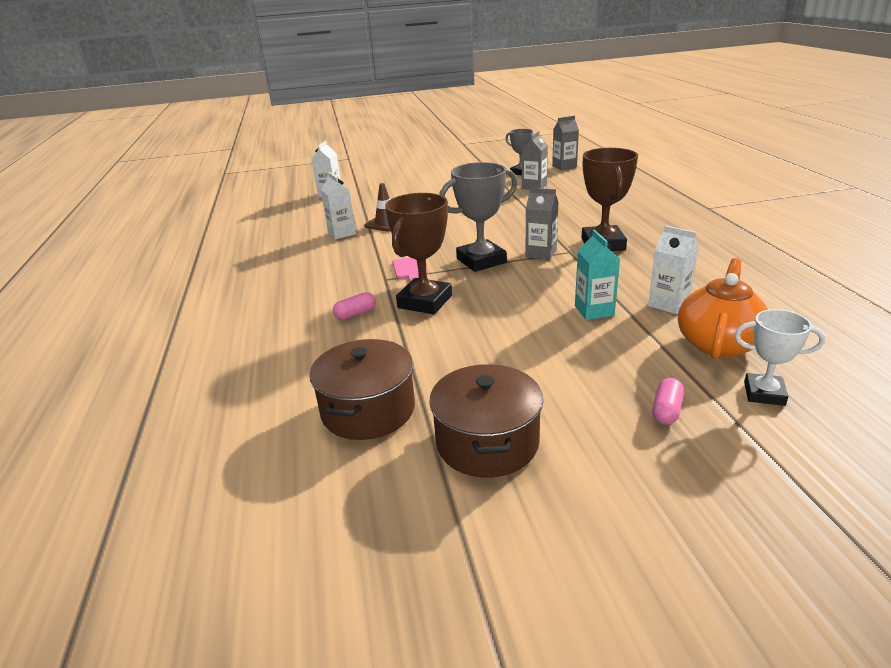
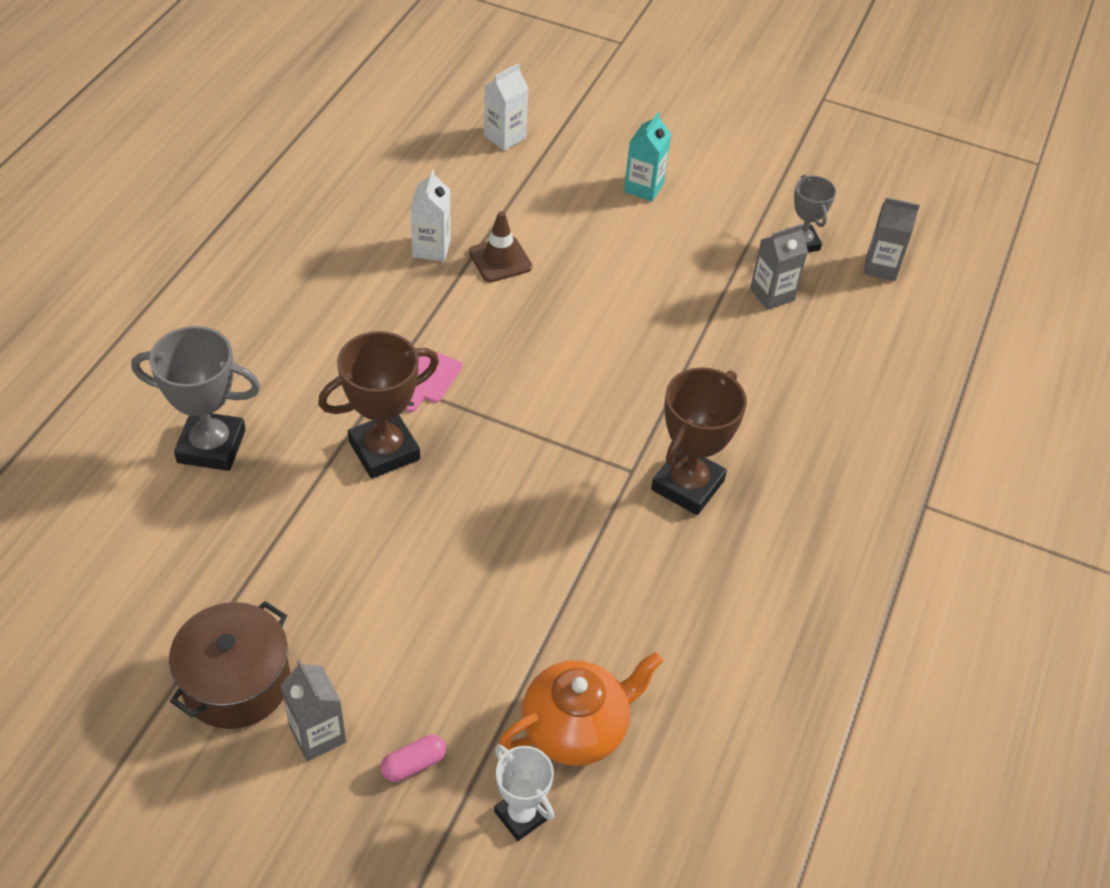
camera: 30 degrees right, 20 degrees up
(355, 314) = (302, 422): pink capsule -> none
(368, 410) = (187, 572): brown pot -> none
(481, 261) = (517, 417): grey trophy -> grey trophy (211, 446)
(541, 253) = (596, 451): grey carton -> grey carton (318, 734)
(594, 310) = (525, 591): turquoise carton -> turquoise carton (643, 188)
(668, 304) = (611, 639): white carton -> none

